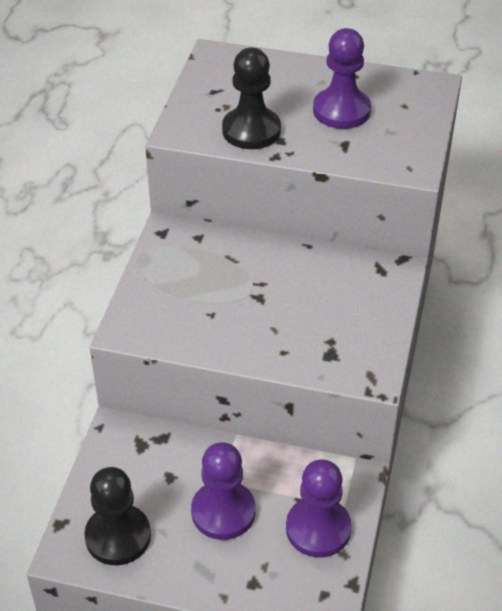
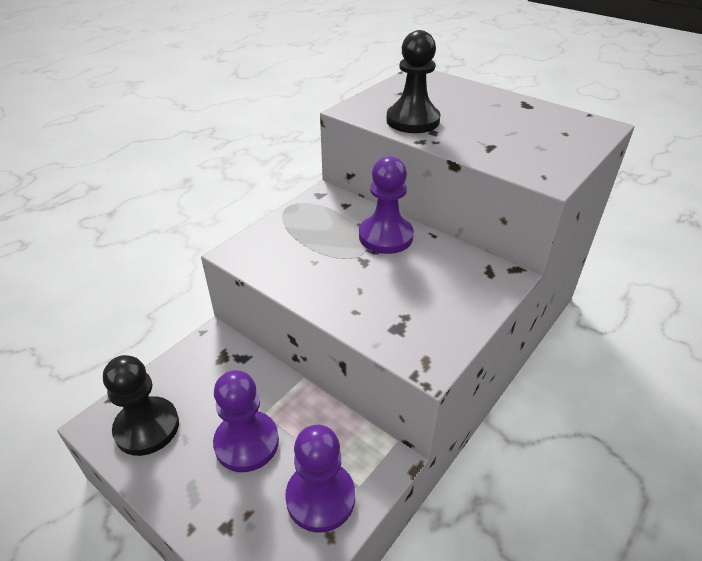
camera: 25 degrees right, 5 degrees down
(341, 111) = (502, 124): purple pawn -> purple pawn (385, 236)

